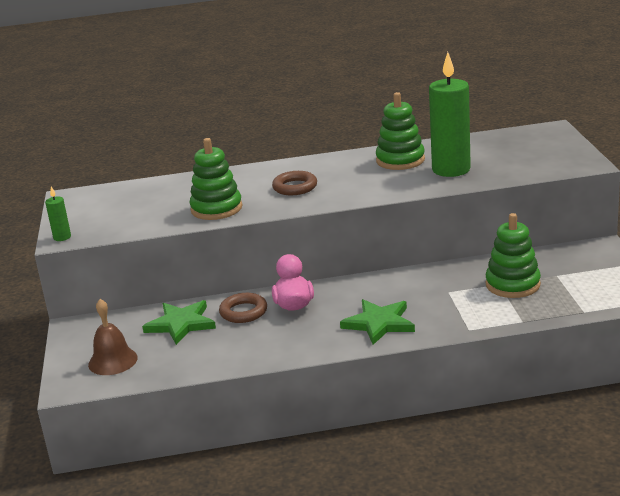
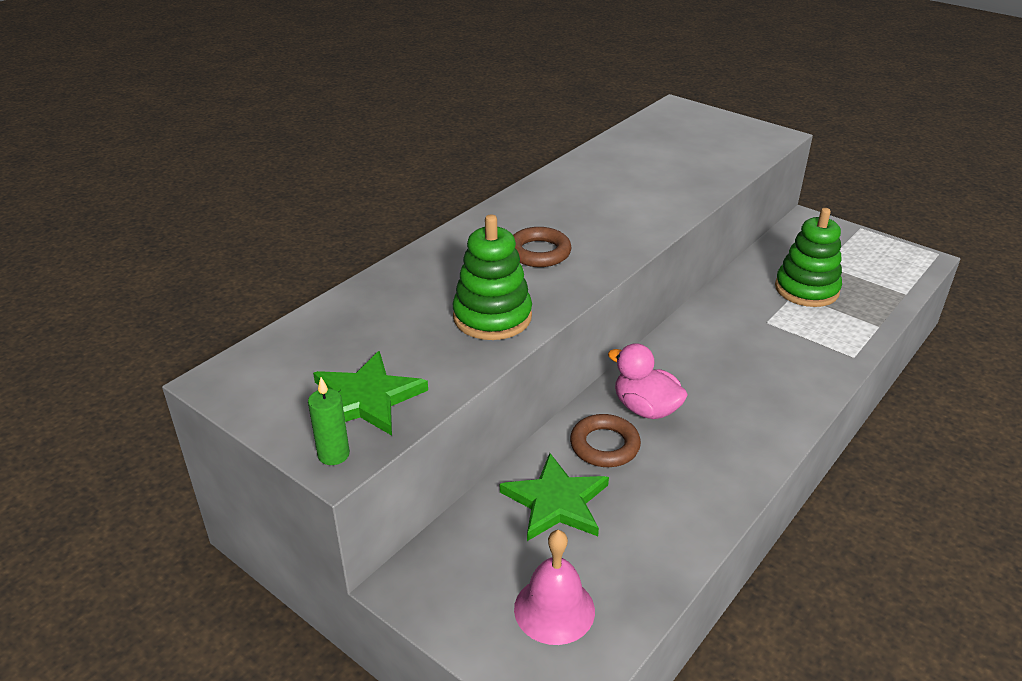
camera: 45 degrees left, 10 degrees up
(113, 361) = (554, 609): brown bell -> pink bell
(379, 323) = (767, 389): green star -> green star (367, 398)
(400, 160) = (596, 181): green stacking toy -> none
(451, 170) = (668, 177): green candle -> none

